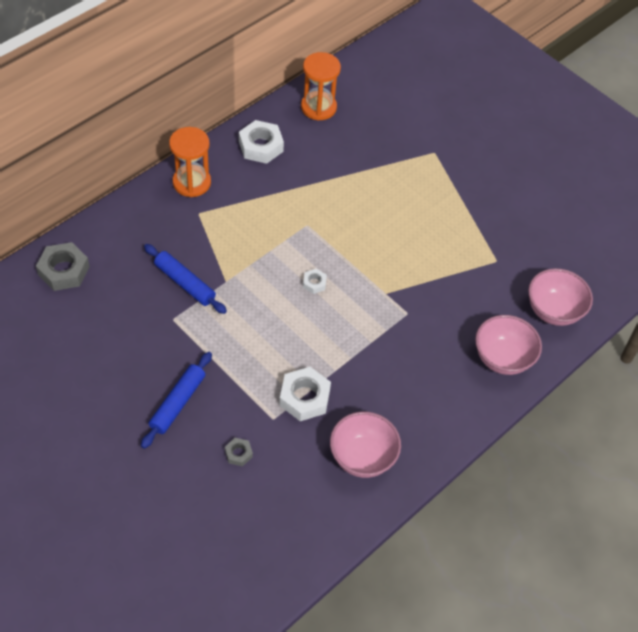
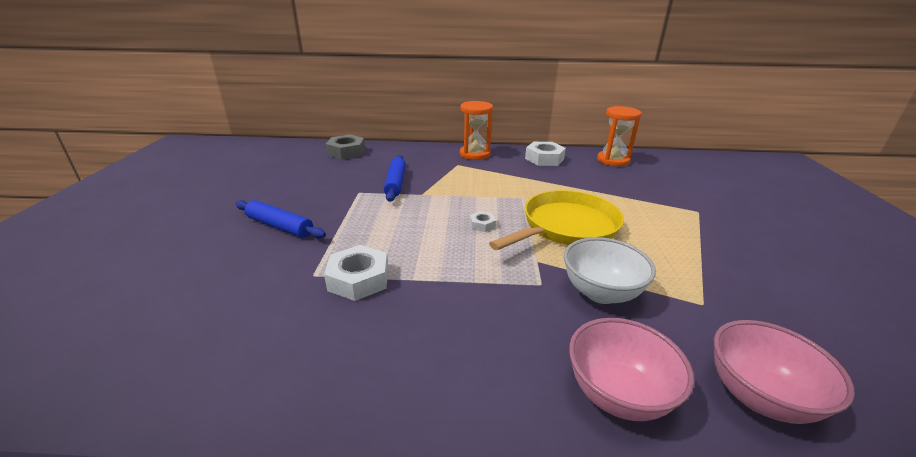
camera: 50 degrees right, 25 degrees down
(177, 403) = (280, 226): blue rolling pin -> blue rolling pin turned 45 degrees clockwise
(238, 453) = (250, 277): grey nut -> none
(362, 457) = (322, 360): pink bowl -> none
(370, 241) = (566, 227): none -> yellow pan
(443, 293) = (601, 292): none -> white bowl

